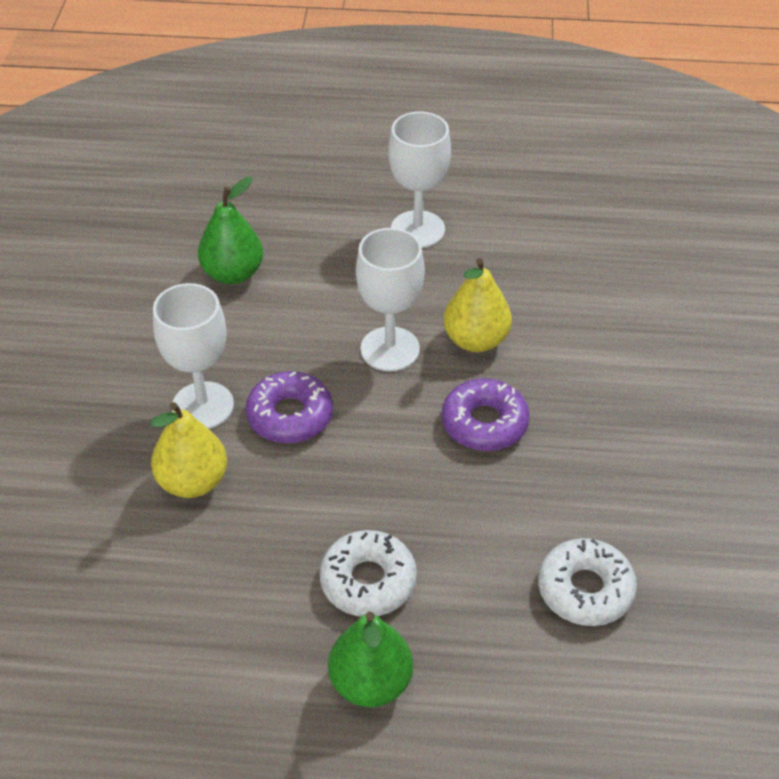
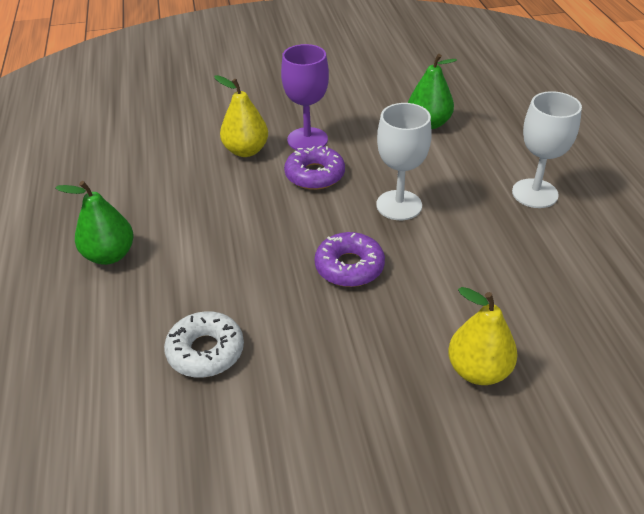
camera: 75 degrees right, 5 degrees down
(203, 406) = (307, 140): white goblet -> purple goblet
(368, 581) = (188, 238): white donut -> none
(475, 340) = (433, 246): yellow pear -> yellow pear (478, 370)

